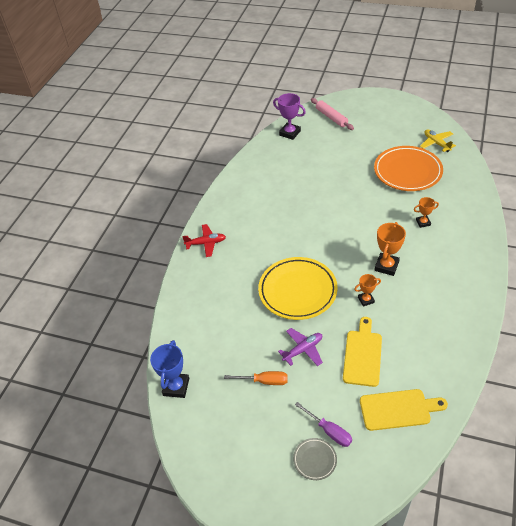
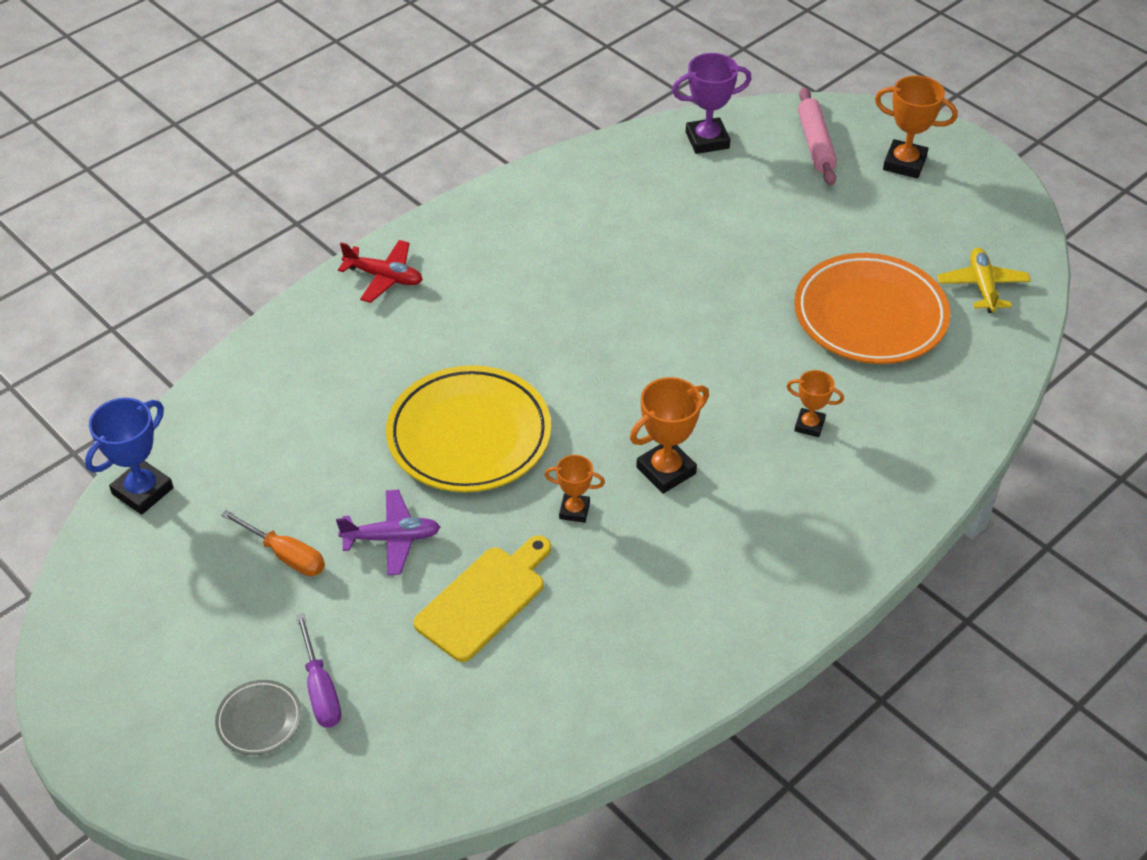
camera: 25 degrees right, 0 degrees up
(290, 133) = (707, 140): purple trophy -> purple trophy turned 75 degrees counterclockwise
(370, 111) = (904, 163): none -> orange trophy
(398, 409) = (464, 718): yellow cutting board -> none

